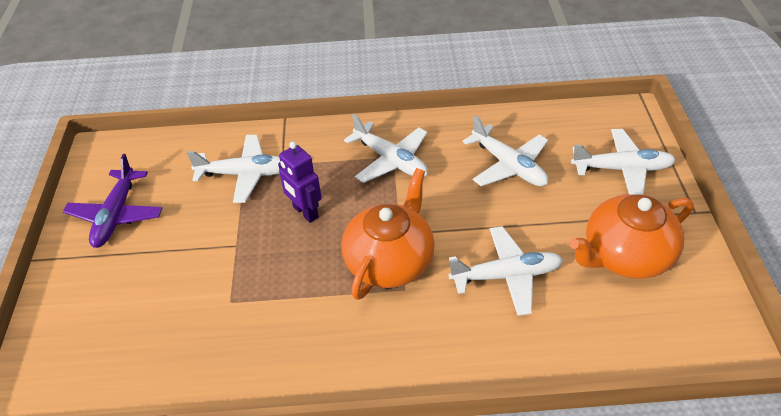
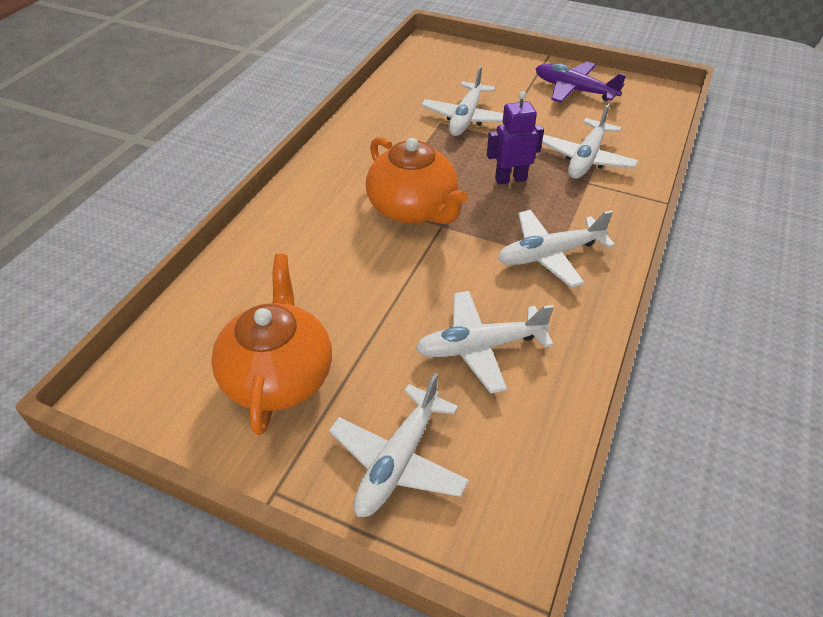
camera: 115 degrees right, 0 degrees up
(507, 276) = (335, 273): white plane -> white plane (465, 118)

